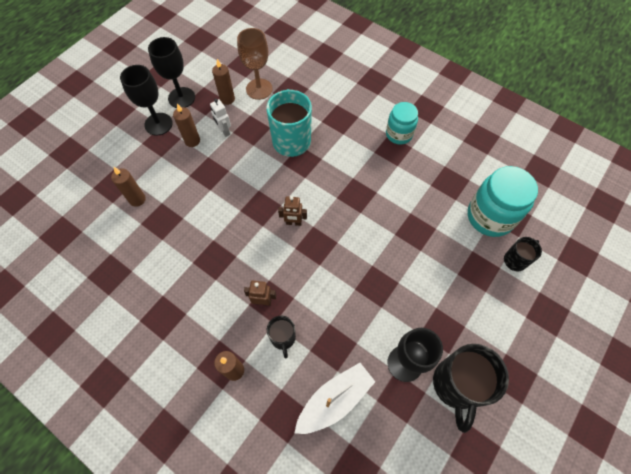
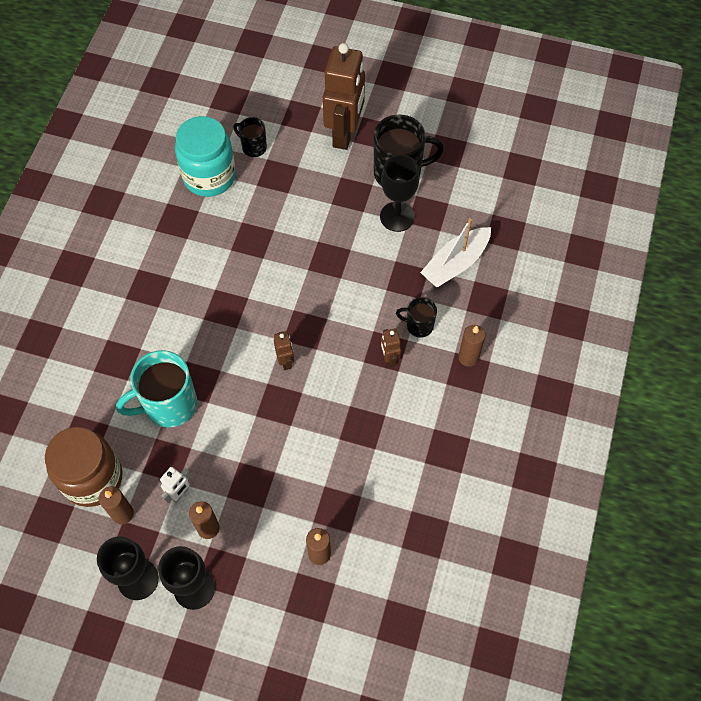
camera: 110 degrees left, 0 degrees up
(259, 89) = (92, 478): brown goblet -> brown jar
(283, 338) = (418, 326): black mug -> black mug turned 135 degrees counterclockwise
(334, 400) = (455, 263): white boat -> white boat turned 75 degrees counterclockwise
(399, 134) = (122, 287): turquoise jar -> none
(517, 348) = (345, 134): none -> brown robot

